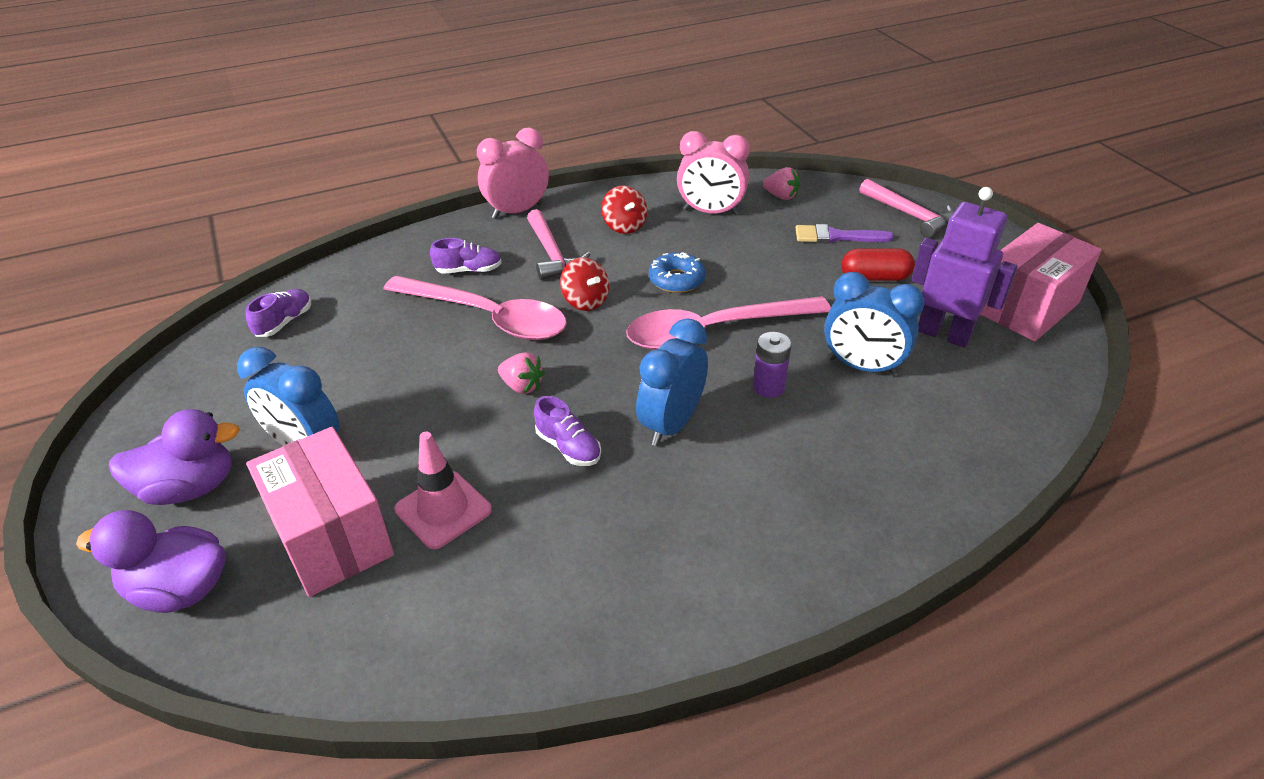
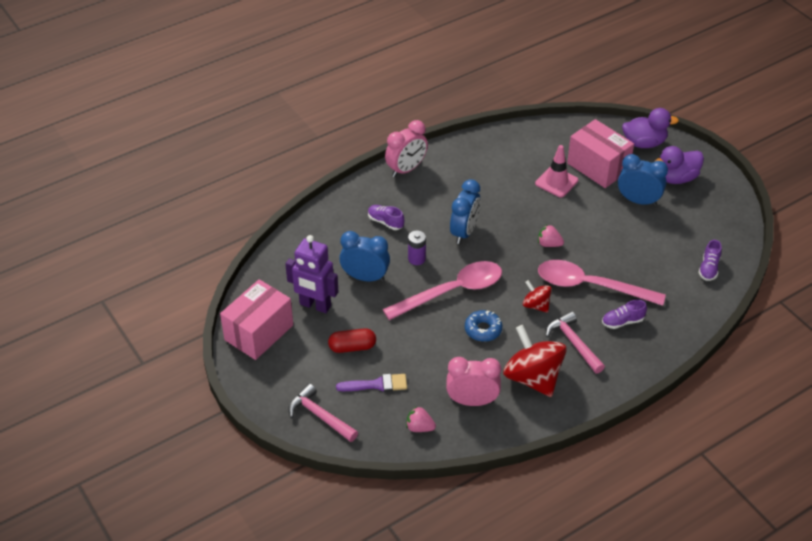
camera: 170 degrees right, 5 degrees up
(517, 211) = (618, 384): pink clock -> pink clock (406, 169)
(568, 447) = (512, 215): purple shoe -> purple shoe (385, 222)
(624, 226) = (533, 378): red spinning top -> red spinning top, size x1.92

